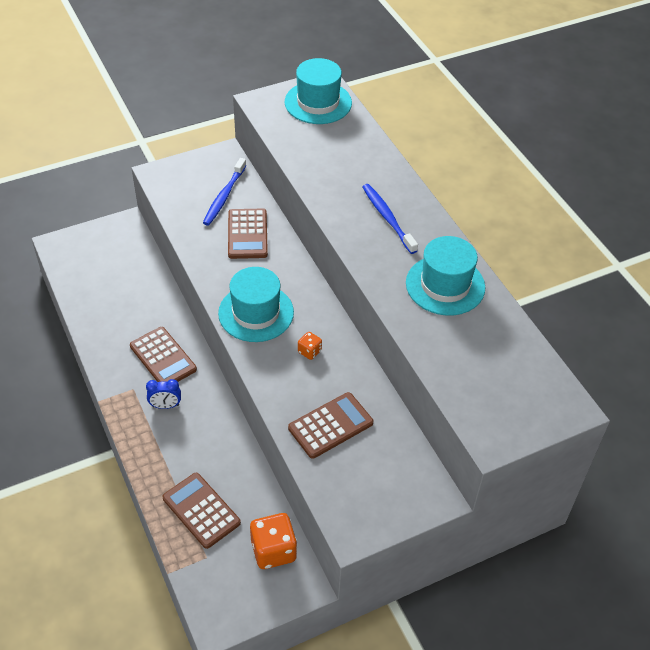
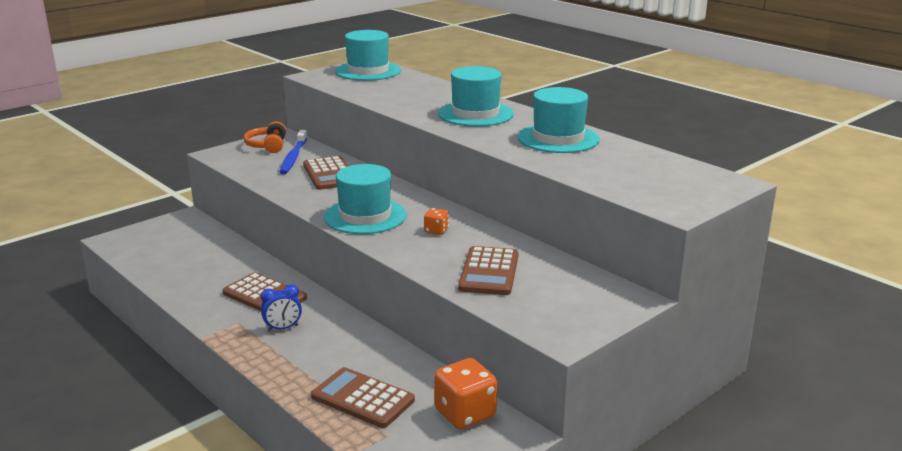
camera: 15 degrees left, 25 degrees down
(207, 170) = (267, 146): none -> orange headphones
(330, 425) = (489, 272): brown calculator -> brown calculator turned 150 degrees clockwise
(387, 218) = (475, 114): blue toothbrush -> turquoise hat

